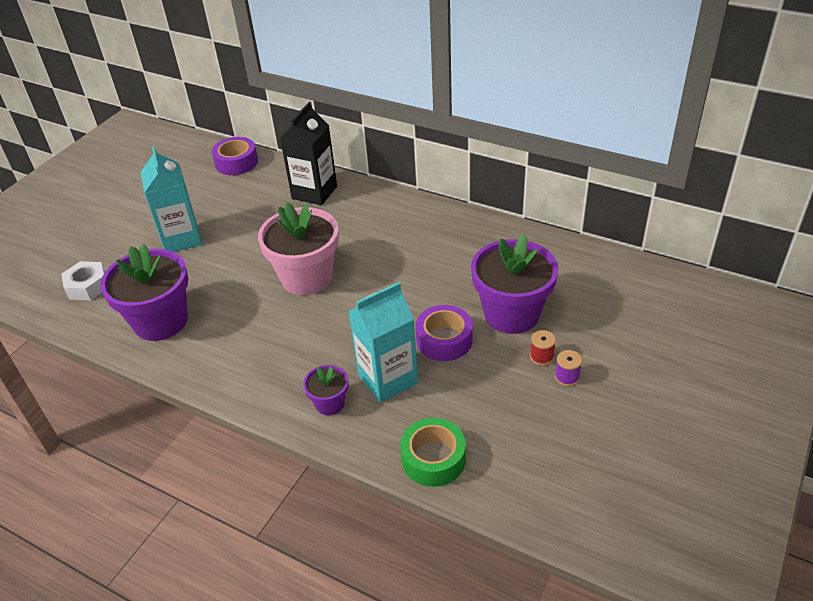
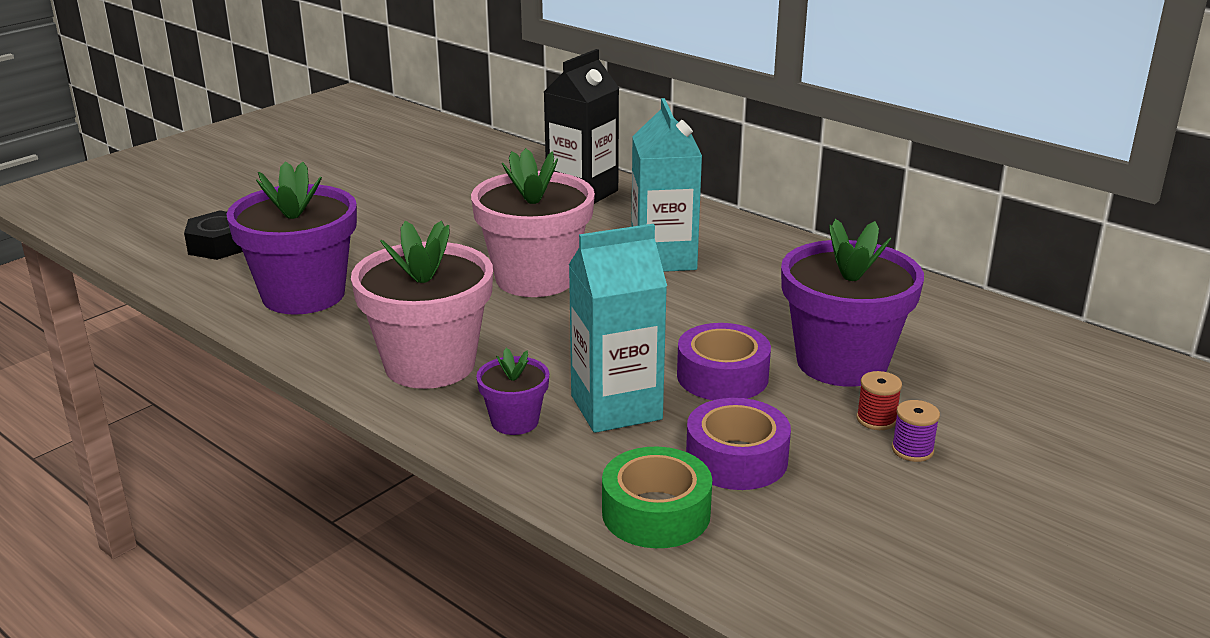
camera: 10 degrees right, 15 degrees down
(87, 286) = (220, 245): white nut -> black nut
(181, 239) = (372, 215): turquoise carton -> turquoise carton (663, 258)
(236, 162) = (483, 150): purple tape -> purple tape (736, 459)
(262, 366) = (430, 364): none -> pink flower pot

